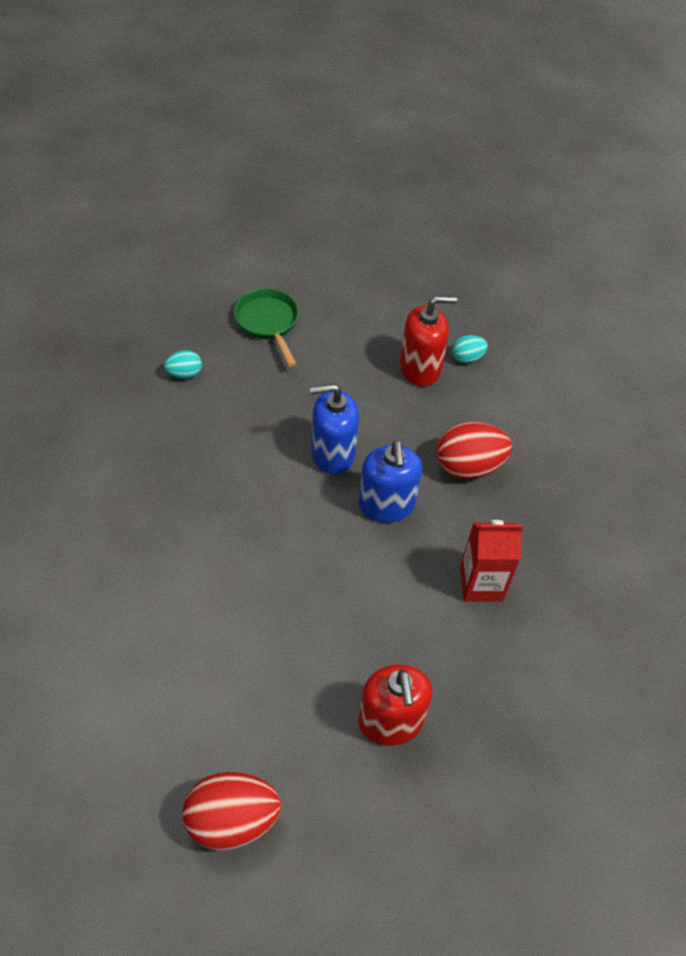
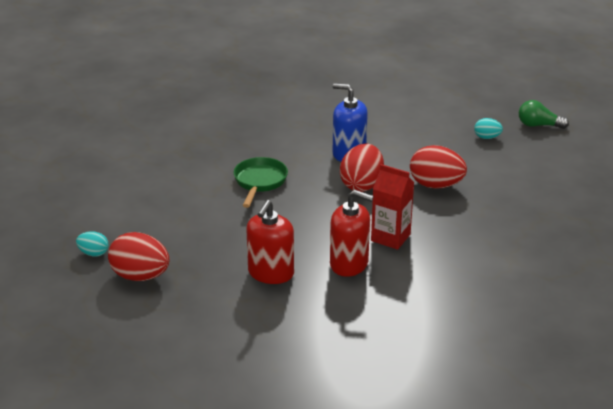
camera: 35 degrees right, 20 degrees down
(184, 374) = (289, 95): turquoise egg -> turquoise egg (93, 253)
(268, 323) = (363, 87): green pan -> green pan (259, 182)
(386, 505) = (361, 185): blue soap dispenser -> red egg
(420, 368) = (447, 133): red soap dispenser -> red soap dispenser (349, 264)
(506, 314) = (538, 125): none -> green light bulb

